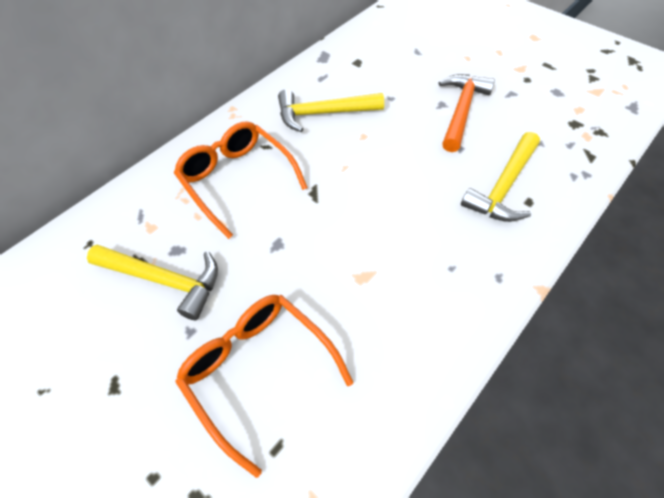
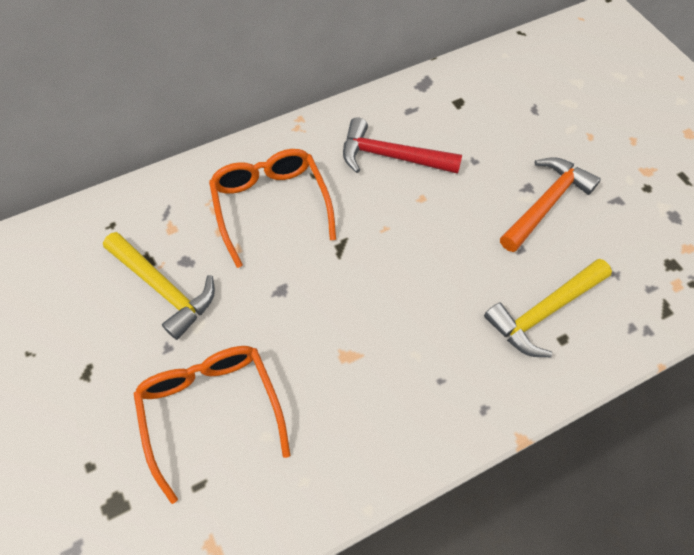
camera: 20 degrees right, 5 degrees up
(323, 113) = (391, 156): yellow hammer -> red hammer

